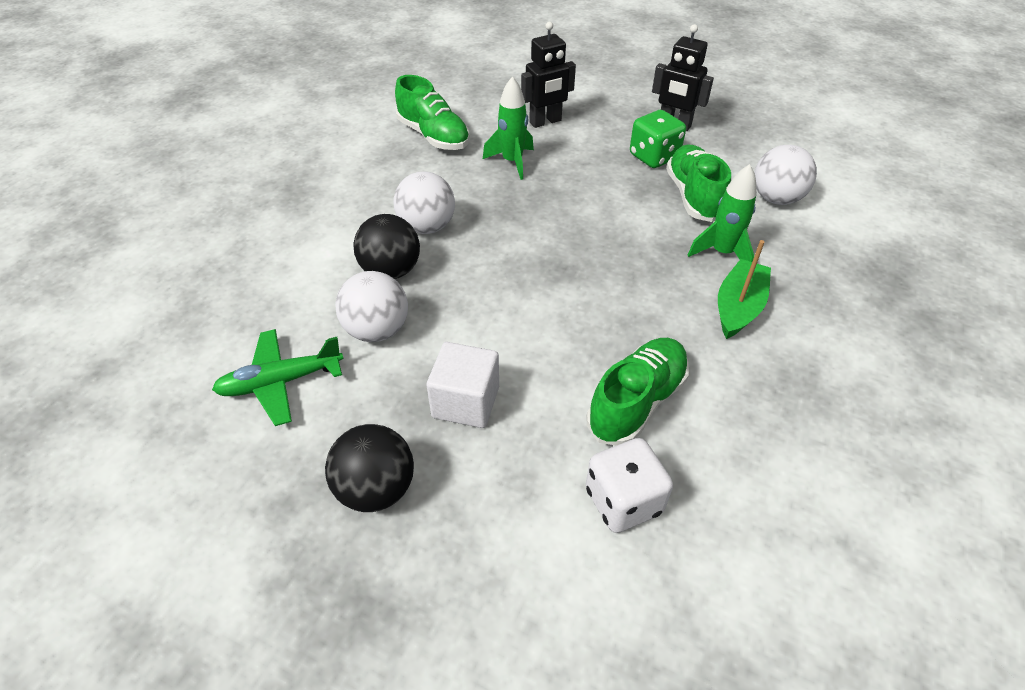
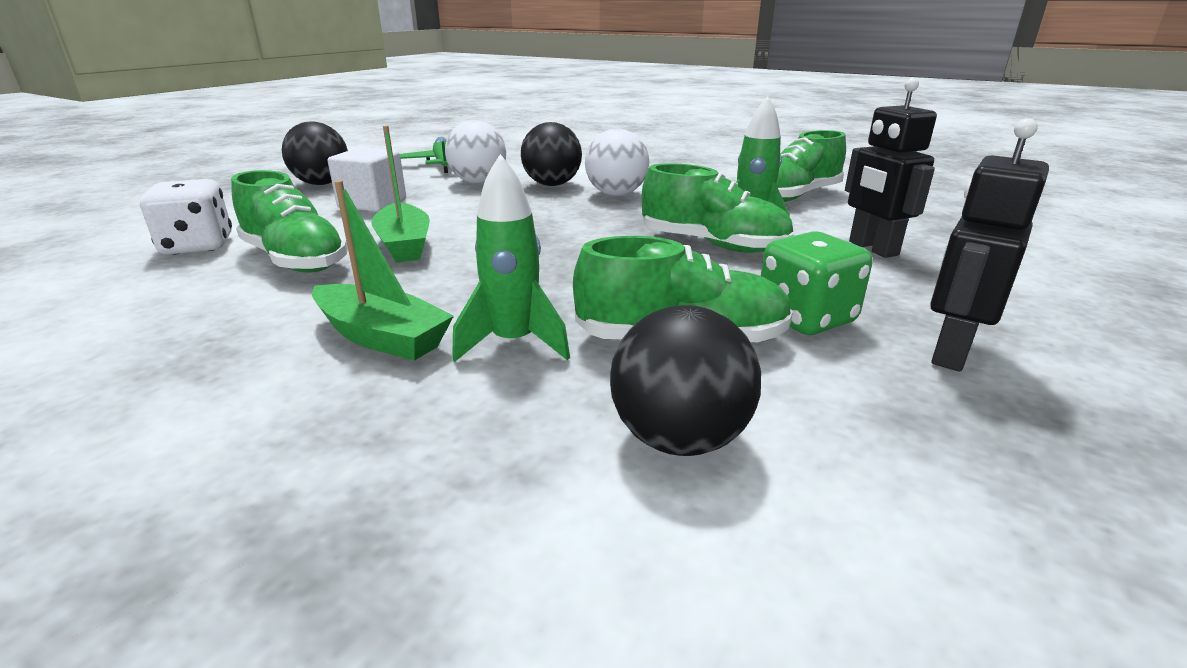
camera: 95 degrees right, 20 degrees down
(552, 180) = (713, 245): none -> green shoe
(586, 339) = (404, 245): none -> green boat
(776, 199) = (679, 439): white ball -> black ball

